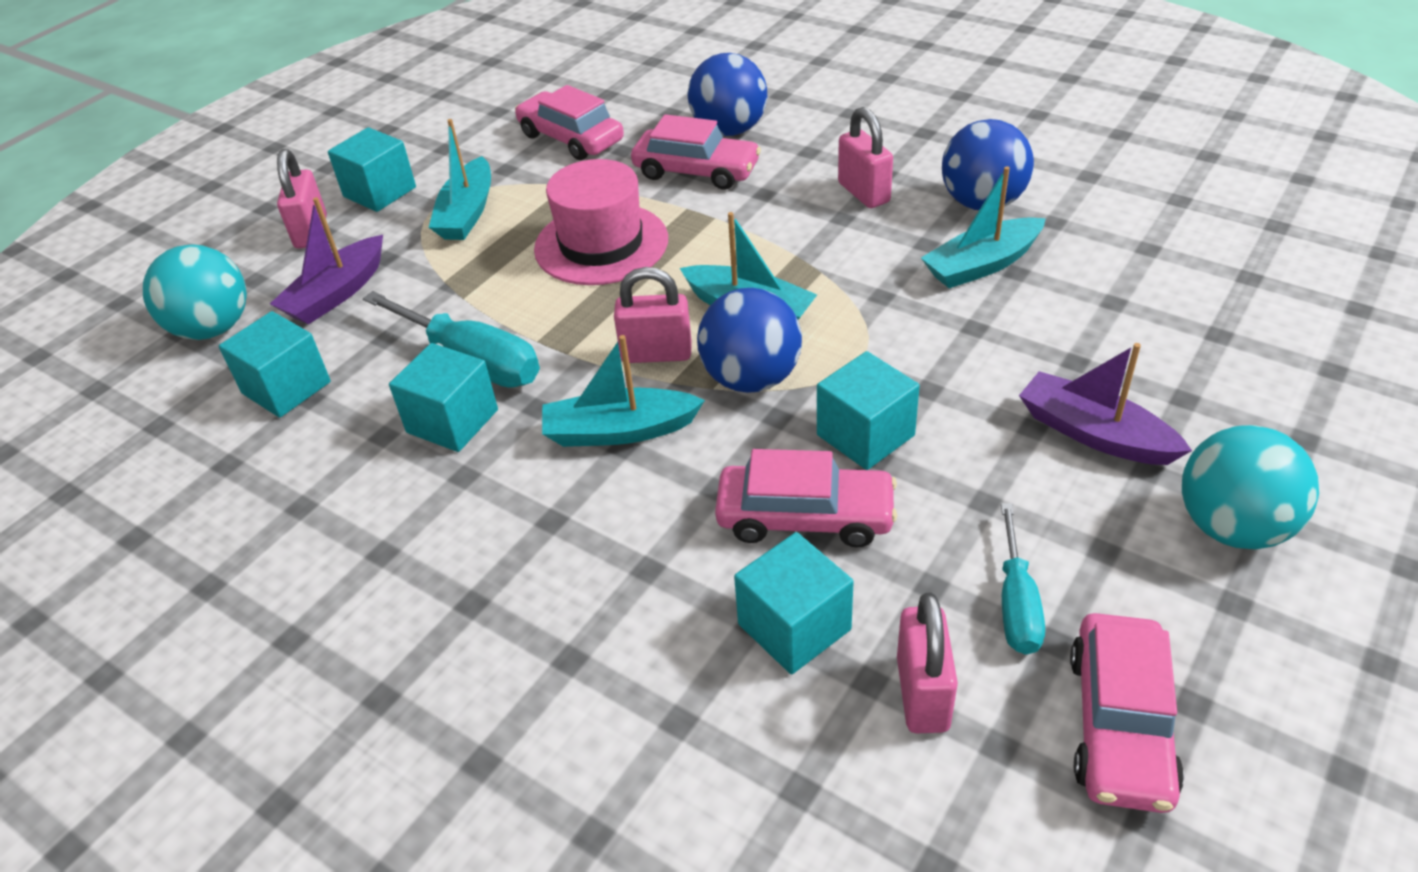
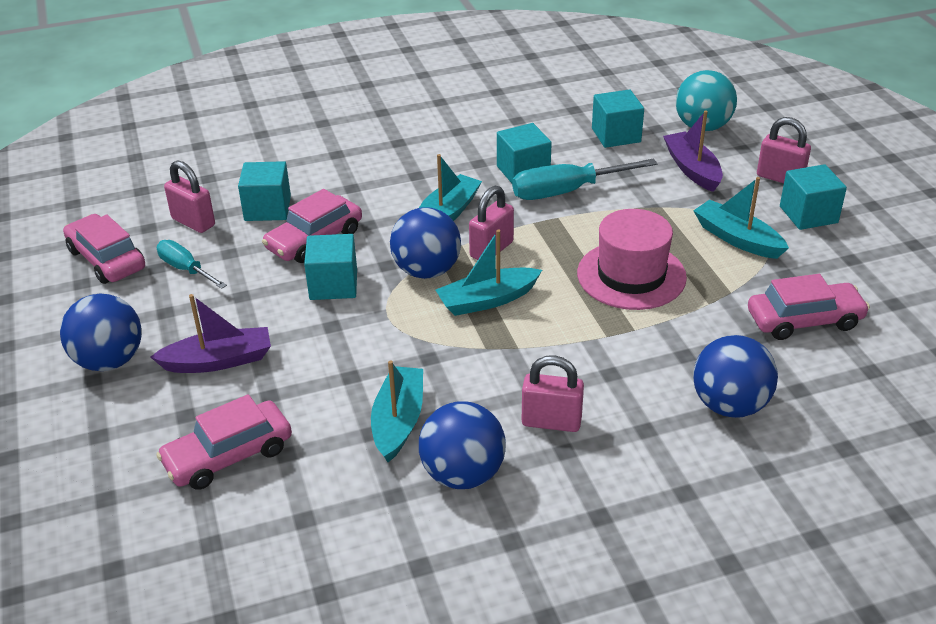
camera: 125 degrees right, 5 degrees down
(696, 171) = (681, 357): pink car -> pink car (228, 455)
(1232, 527) = (109, 361): turquoise ball -> blue ball

